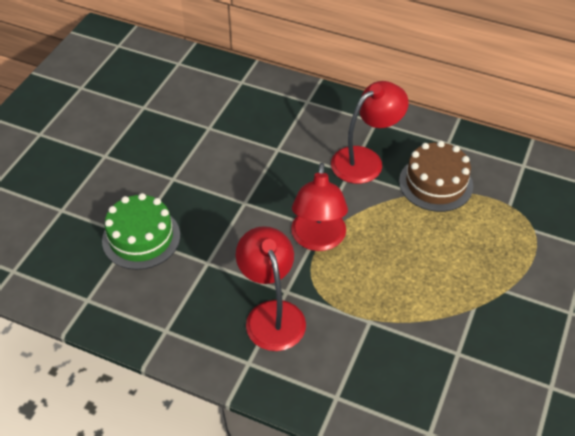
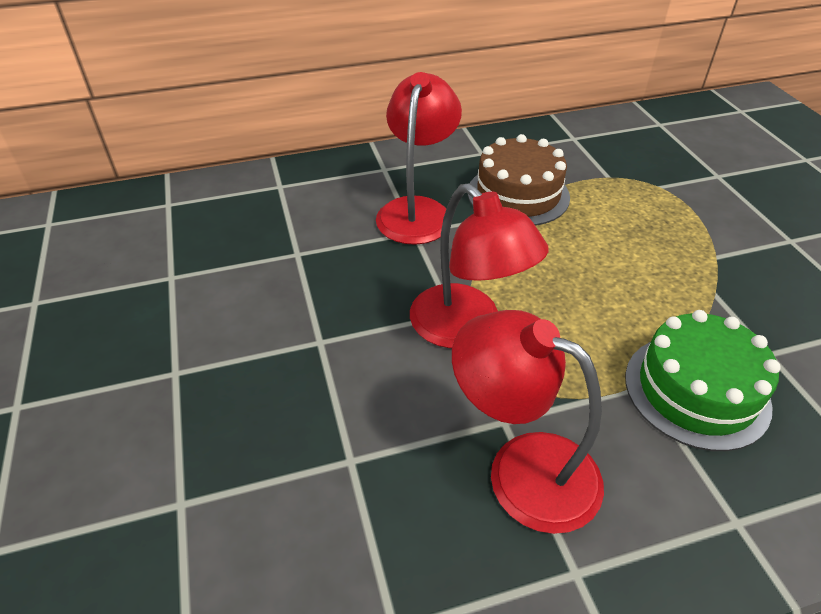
camera: 40 degrees left, 5 degrees down
(141, 238) = (200, 497): green cake -> green cake (696, 390)

